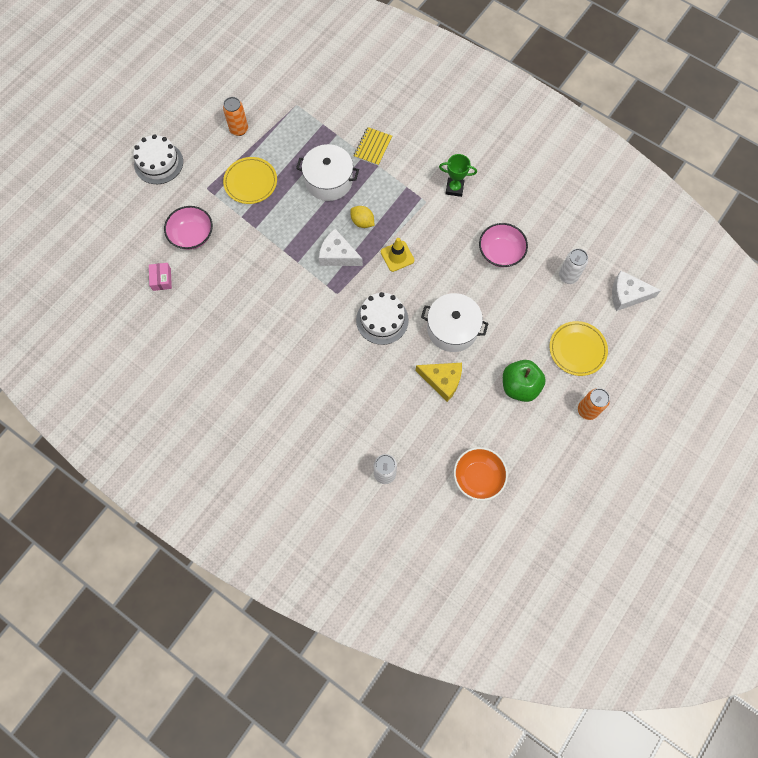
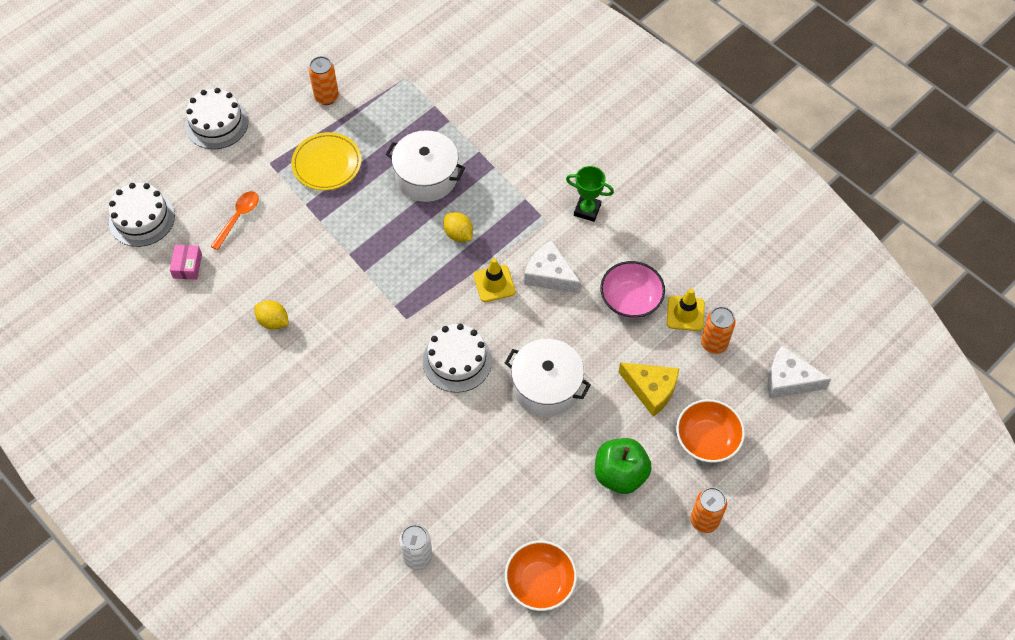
camera: 10 degrees right, 10 degrees down
(117, 247) = (142, 218): none -> white cake
(192, 235) = (238, 218): pink bowl -> orange spoon
(237, 312) = (273, 321): none -> yellow lemon
(338, 255) = (418, 270): white cheese -> white cheese (549, 275)
(373, 147) = (492, 143): yellow notebook -> none
(442, 380) = (519, 450): yellow cheese -> yellow cheese (651, 390)
(542, 256) = (685, 313): none -> yellow traffic cone
(568, 276) = (714, 343): white can -> orange can
(577, 349) = (707, 440): yellow plate -> orange bowl

